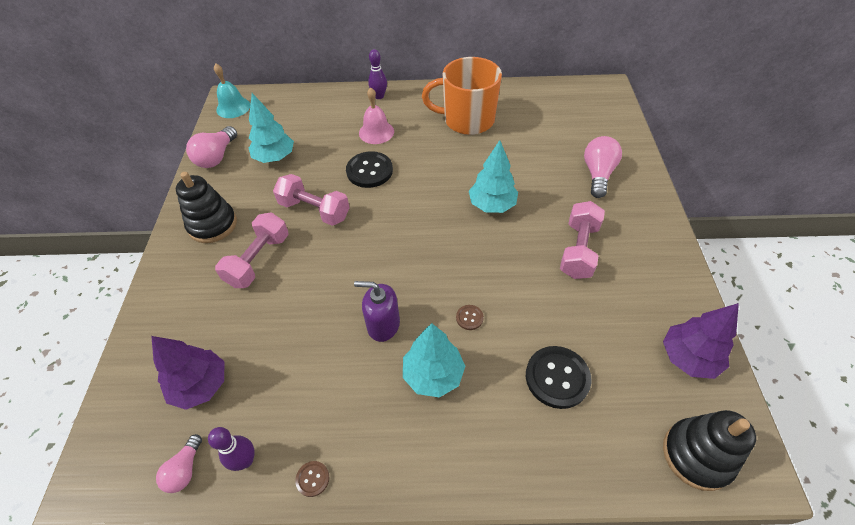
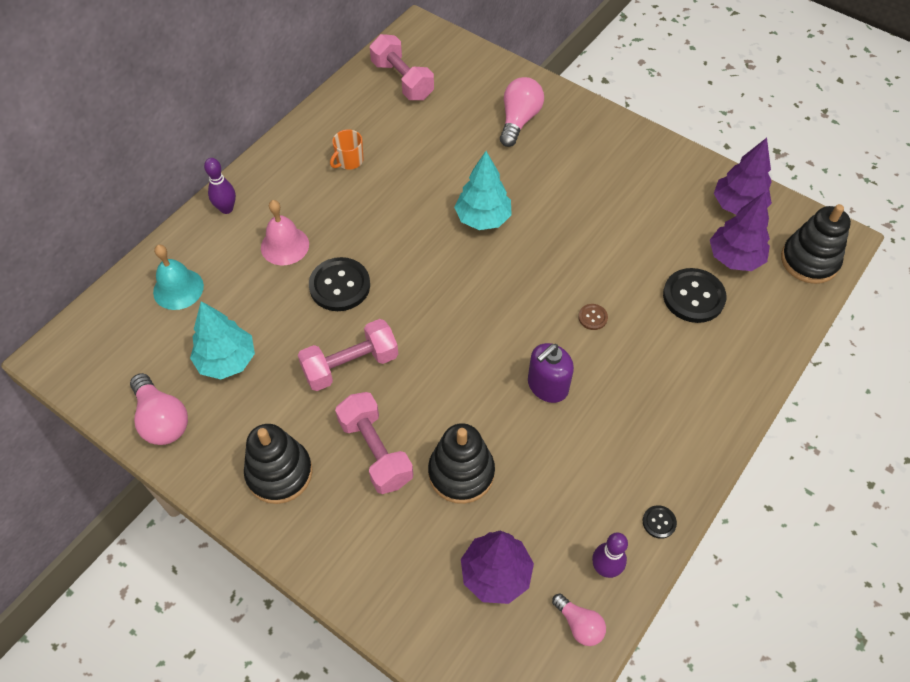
camera: 55 degrees left, 5 degrees up
(233, 107) = (80, 360): turquoise bell -> turquoise bell (178, 289)
(272, 316) = (461, 473): none -> black stacking toy
(312, 479) = (659, 522): brown button -> black button
(433, 375) = (627, 379): turquoise tree -> none
(467, 120) = (349, 161): orange mug -> orange mug, size x0.41
(578, 250) = (588, 195): pink dumbbell -> pink dumbbell (402, 80)
(598, 174) = (519, 120): pink light bulb -> pink light bulb turned 60 degrees clockwise
(630, 387) = (734, 258): none -> purple tree

